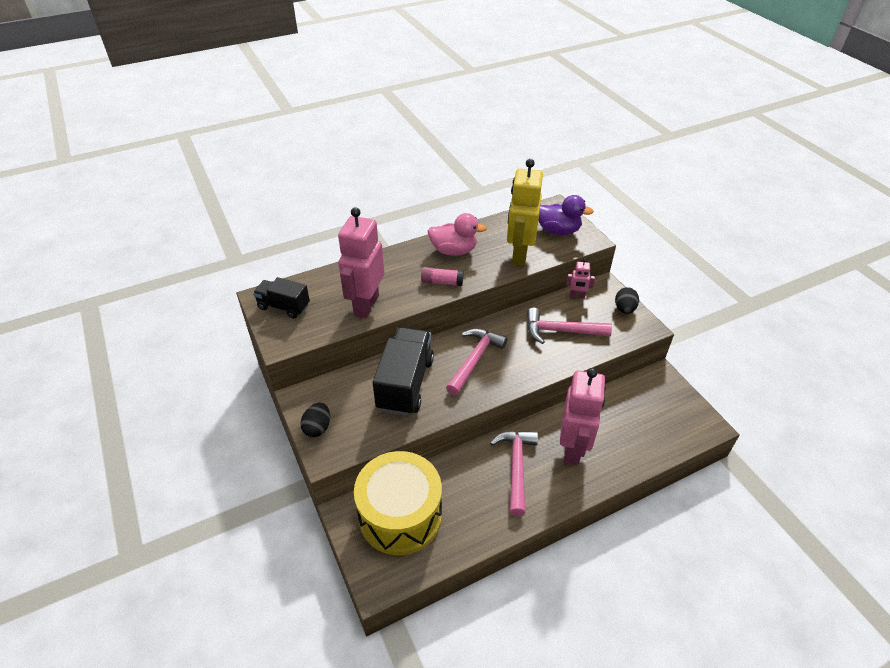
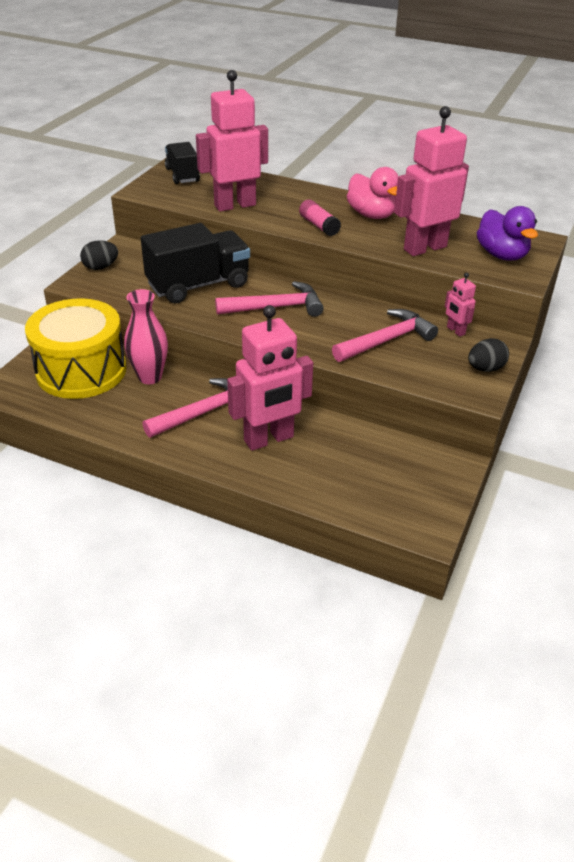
camera: 50 degrees right, 5 degrees down
(447, 476) = (150, 377): none -> pink vase
(519, 255) = (424, 248): yellow robot -> pink robot
(560, 331) = (387, 340): pink hammer -> pink hammer turned 90 degrees clockwise

